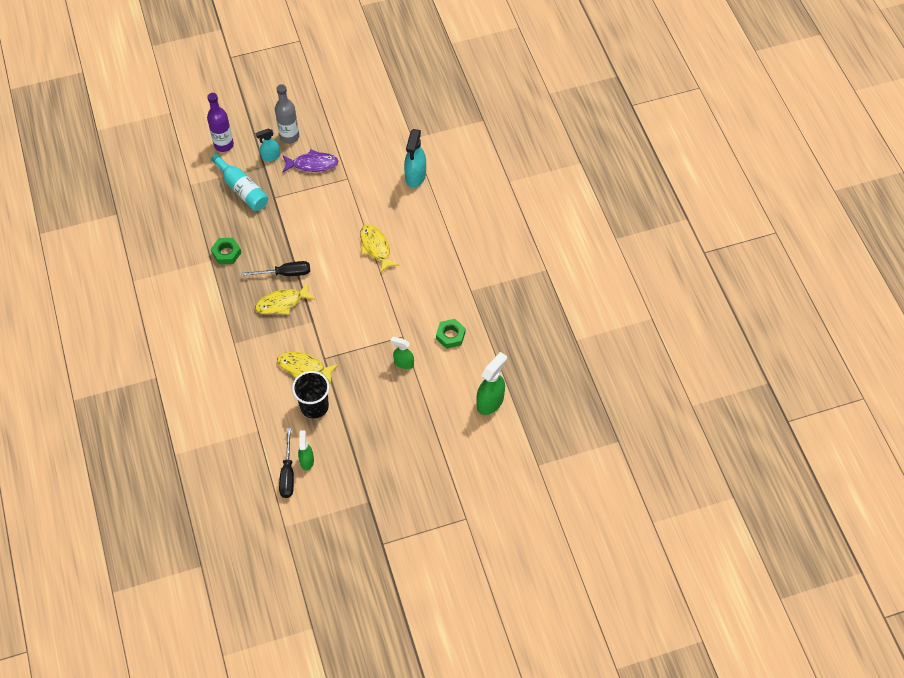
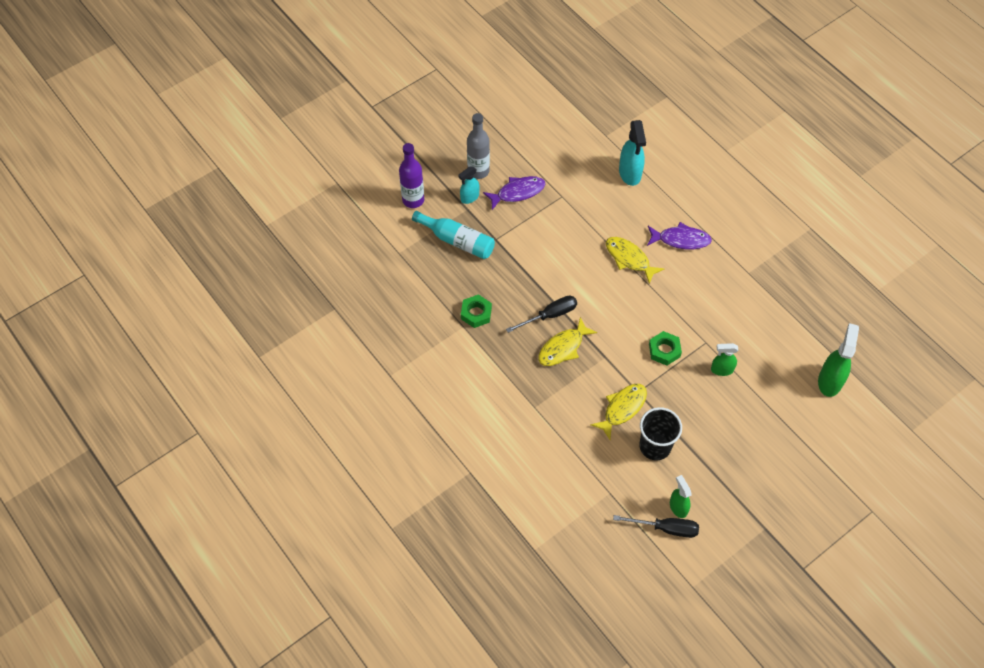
camera: 20 degrees left, 0 degrees up
(287, 474) = (665, 528): black screwdriver -> black screwdriver turned 60 degrees counterclockwise
(304, 367) = (622, 409): yellow fish -> yellow fish turned 135 degrees clockwise
(428, 245) = (681, 240): none -> purple fish
(450, 335) = (753, 325): green nut -> green nut (664, 350)

